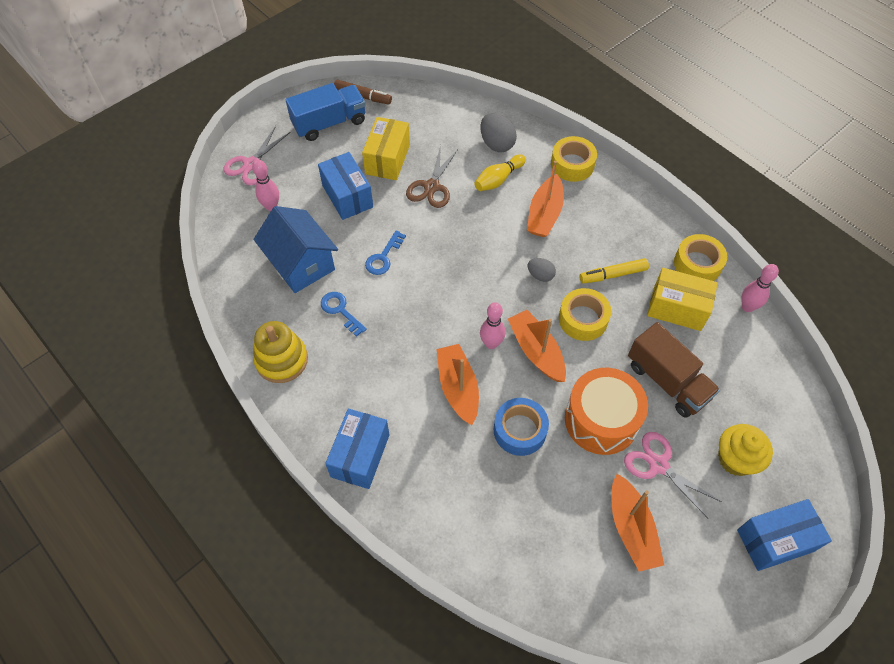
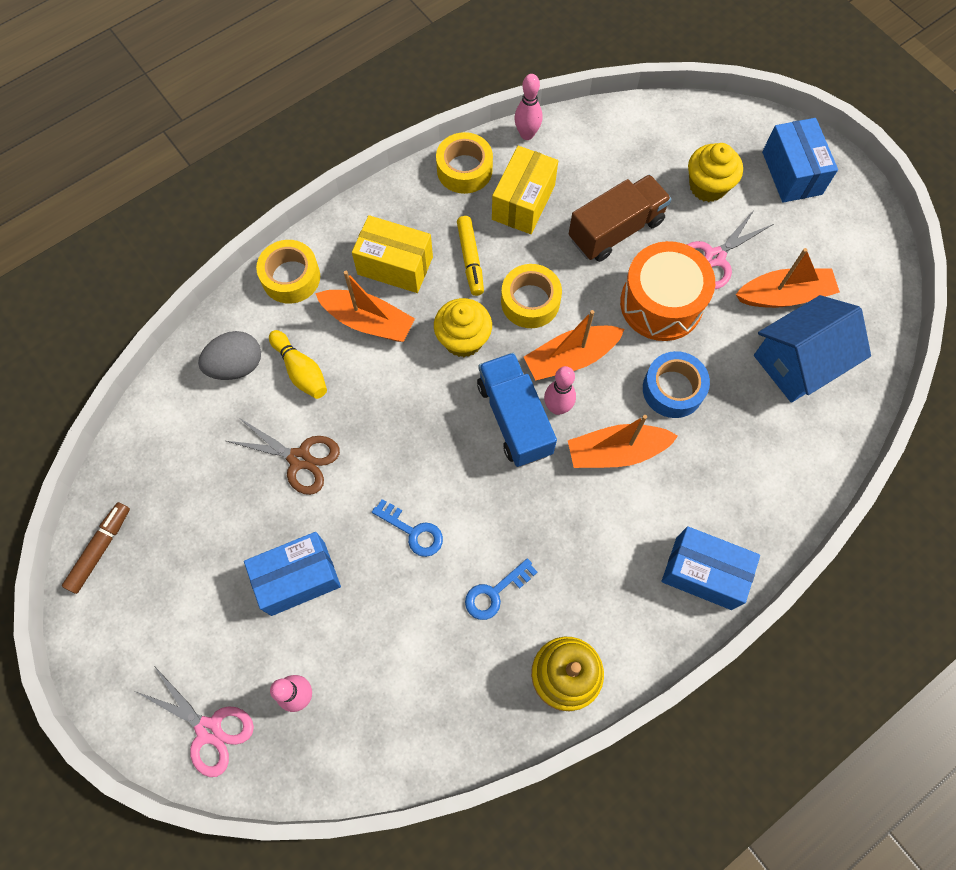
camera: 85 degrees left, 10 degrees up
(301, 264) = (411, 648): blue house -> blue house (798, 362)
(329, 123) = (146, 603): blue truck -> blue truck (514, 418)
(387, 159) = (237, 517): yellow box -> yellow box (395, 265)
(540, 275) = (463, 339): grey egg -> yellow cupcake

